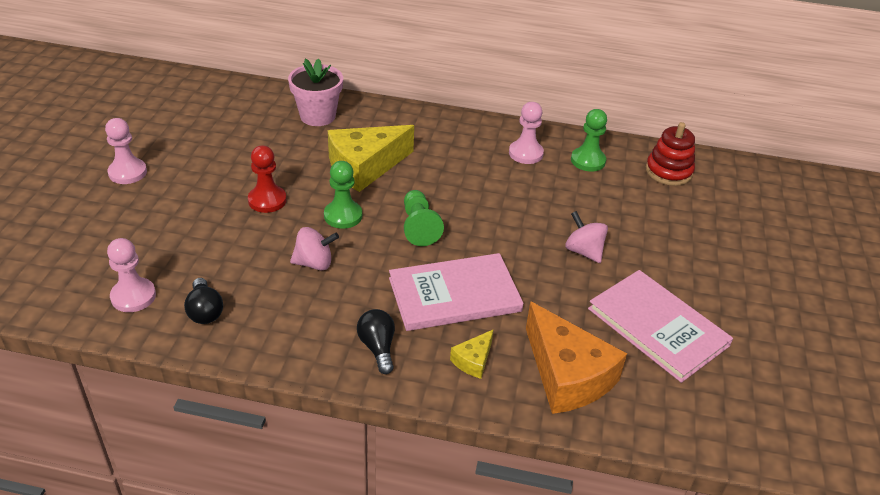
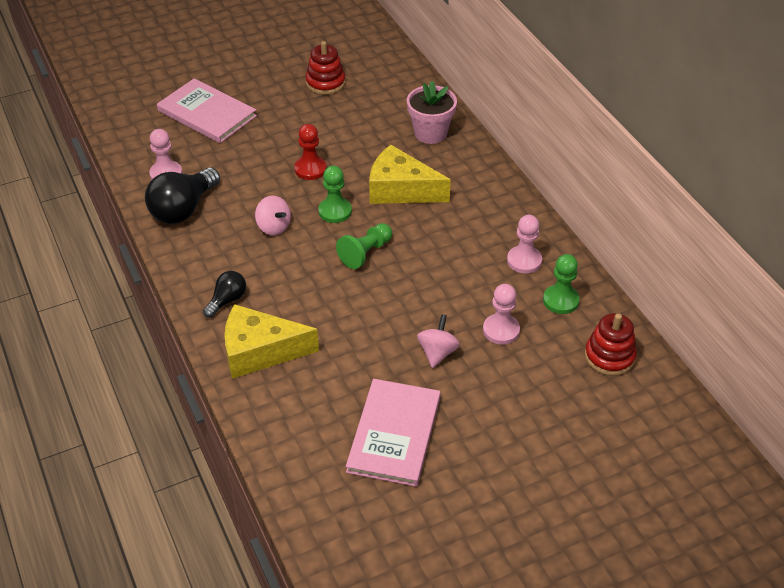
camera: 55 degrees right, 5 degrees up
(127, 172) = (267, 97): pink pawn -> pink pawn (501, 330)
(165, 132) = (325, 83): none -> red stacking toy
(205, 311) = (183, 209): black light bulb -> black light bulb, size x1.82
(454, 295) = (314, 309): pink book -> pink book (207, 113)
(473, 360) = (260, 351): yellow cheese -> yellow cheese, size x2.17
(567, 375) = (292, 406): orange cheese -> none

